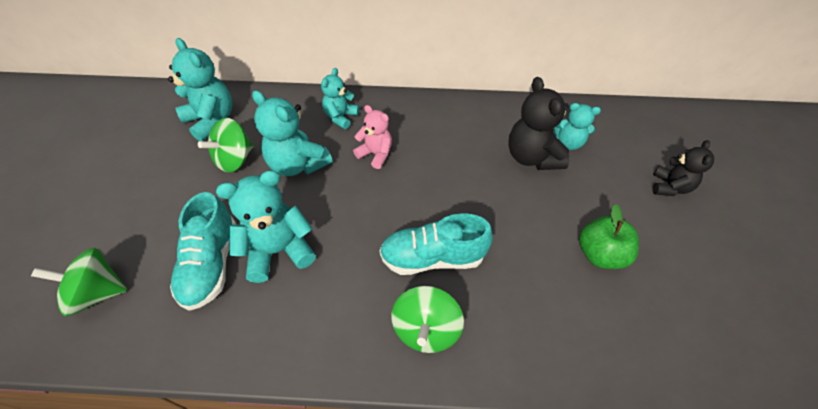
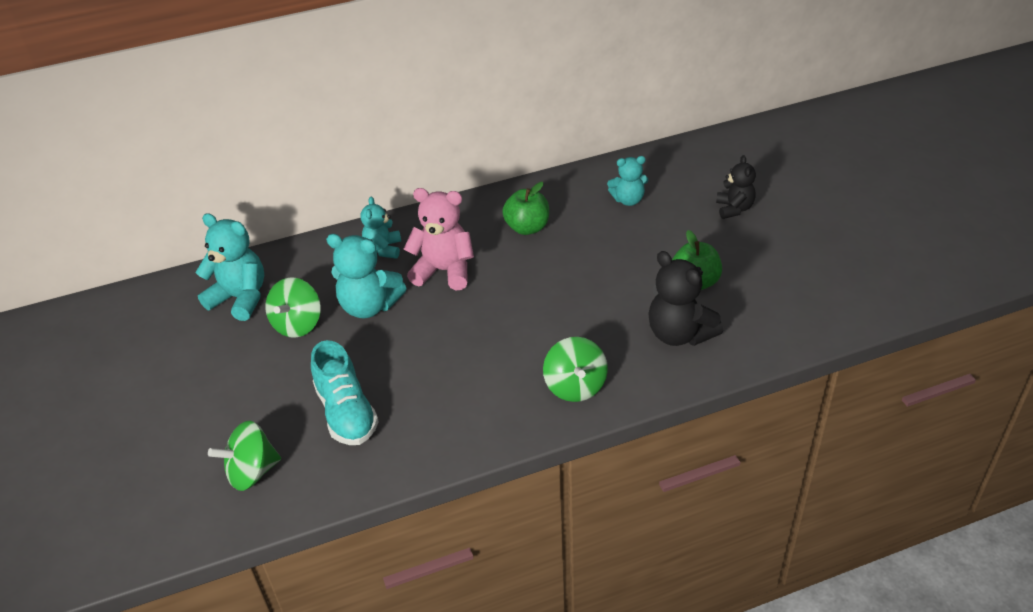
camera: 20 degrees left, 10 degrees down
(278, 251) = (404, 380): turquoise teddy bear -> none
(375, 154) = (444, 271): pink teddy bear -> pink teddy bear, size x1.59
(432, 258) = (551, 335): turquoise shoe -> none
(466, 139) = (527, 228): none -> green apple
(531, 157) = (599, 224): black teddy bear -> black teddy bear (679, 334)

